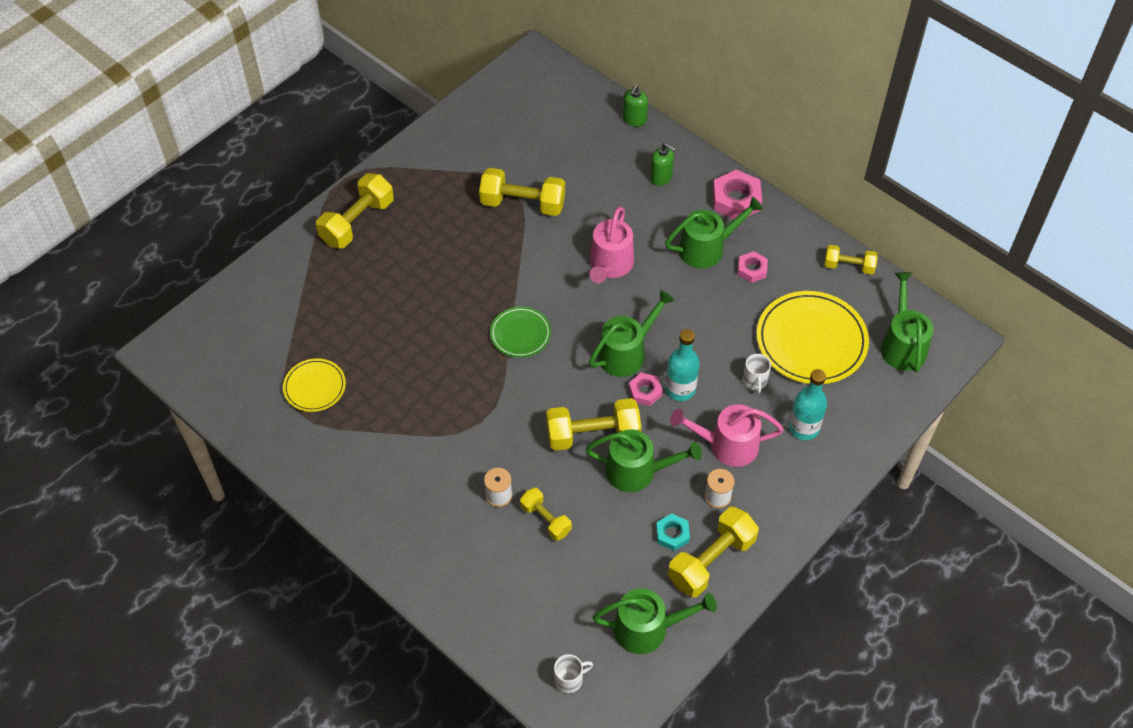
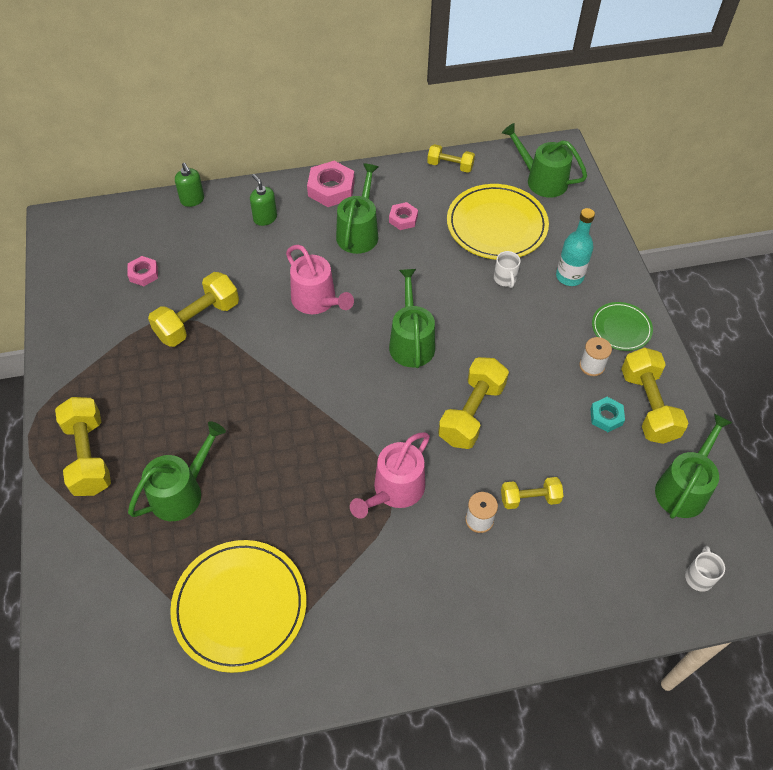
camera: 55 degrees left, 0 degrees up
(315, 387) = (240, 606): yellow plate -> yellow plate, size x1.82
(520, 334) = (328, 403): green plate -> green plate (621, 328)
(637, 471) = (530, 404): green watering can -> green watering can (181, 492)
(645, 392) = (458, 352): pink nut -> pink nut (143, 274)
(661, 177) = (265, 218): green soap dispenser -> green soap dispenser turned 105 degrees counterclockwise
(680, 389) = (475, 328): turquoise bottle -> none
(727, 445) = (550, 331): pink watering can -> pink watering can (395, 490)
(755, 381) = (505, 279): white mug -> white mug turned 45 degrees clockwise
(848, 266) = (450, 166): yellow dumbbell -> yellow dumbbell turned 60 degrees clockwise

